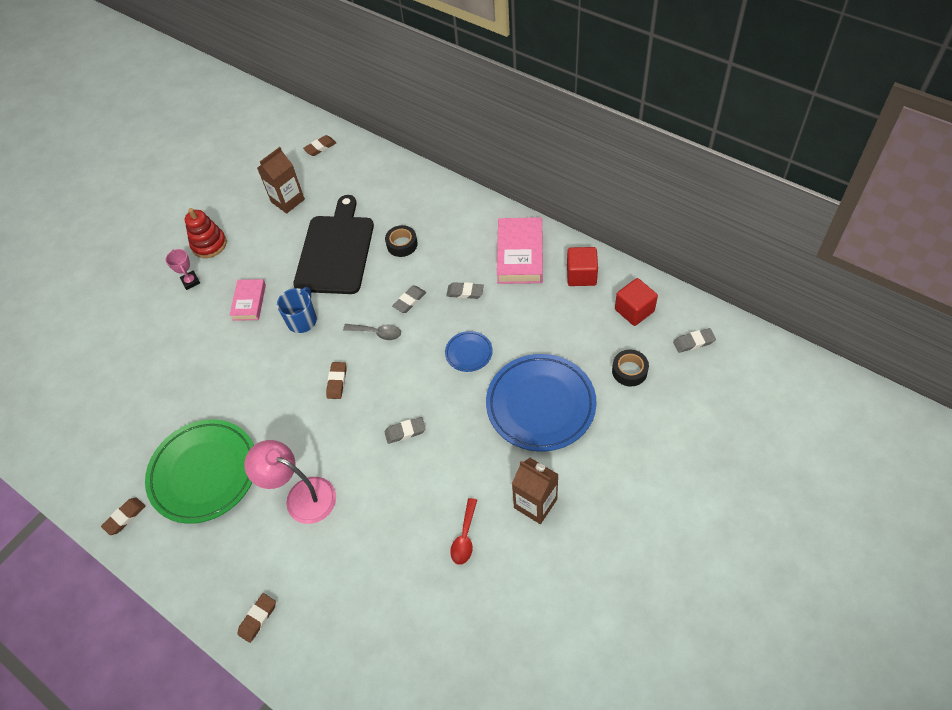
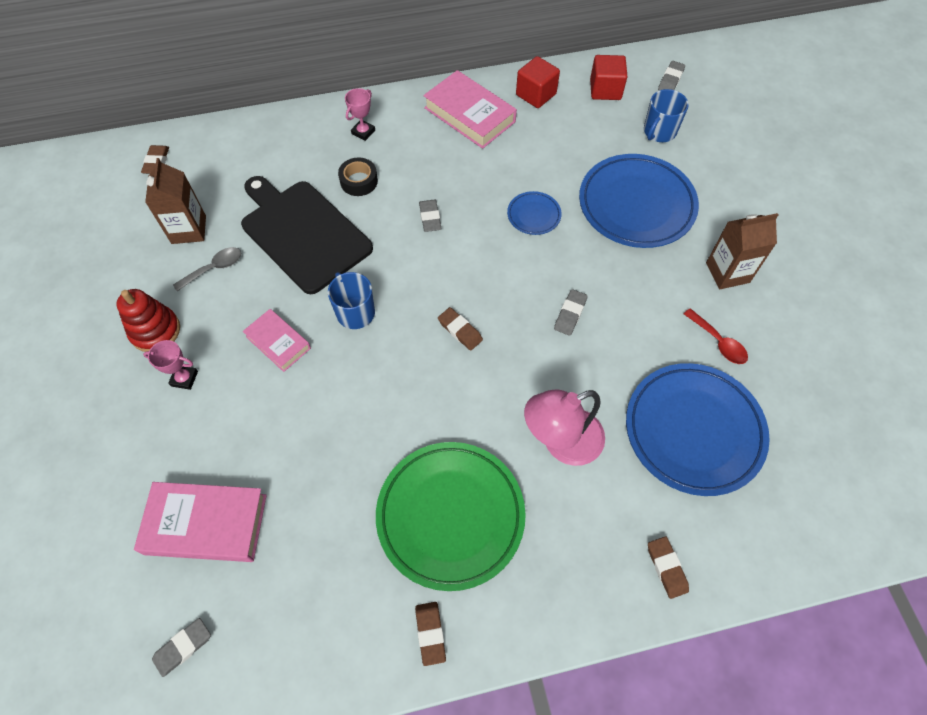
camera: 55 degrees left, 5 degrees up
(114, 363) = (206, 524): none -> pink book
(375, 568) = (693, 431): none -> blue plate
(377, 333) = (438, 264): grey spoon -> grey spoon (214, 268)
(444, 215) = (363, 132): none -> pink trophy
(465, 292) = (466, 175): grey eraser -> grey eraser (183, 647)
(629, 371) = (659, 132): black tape -> blue mug

